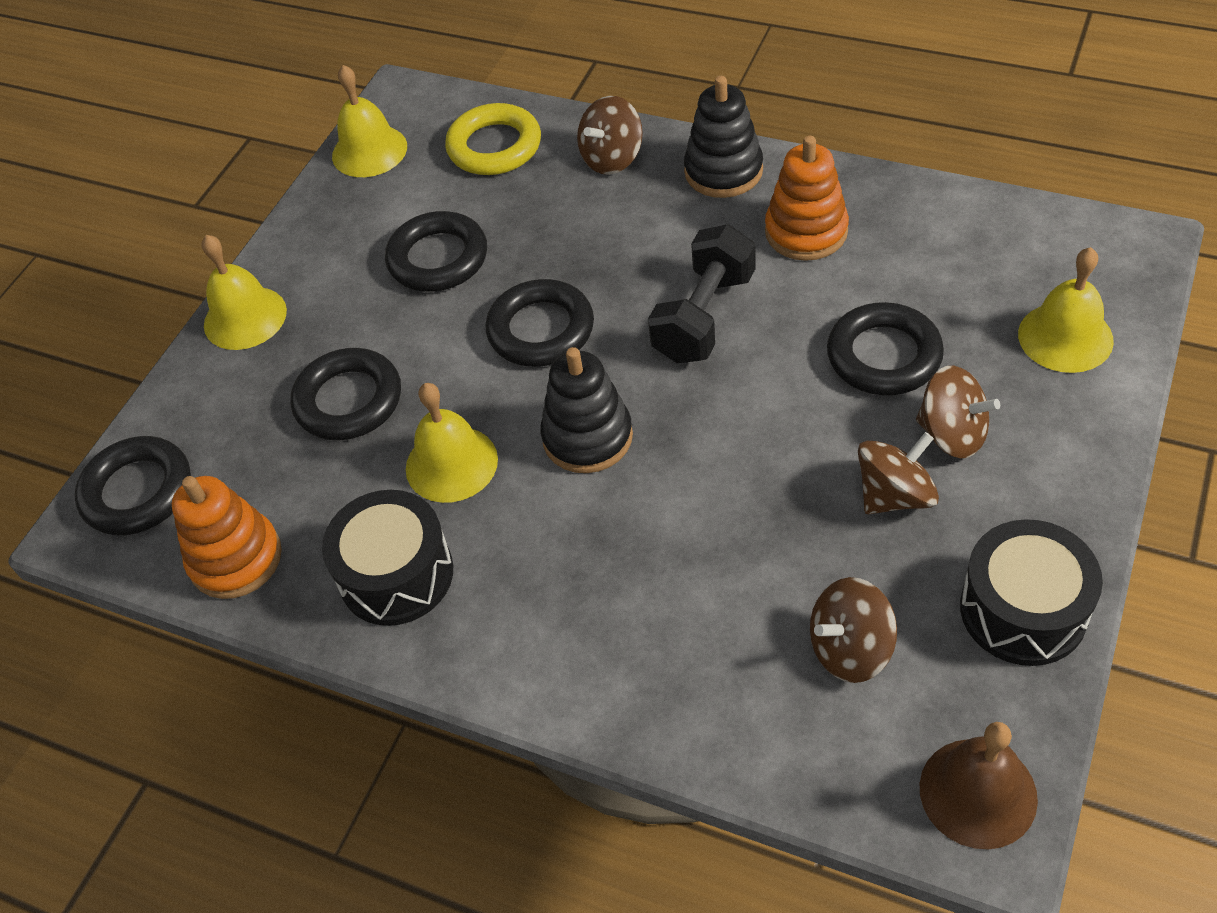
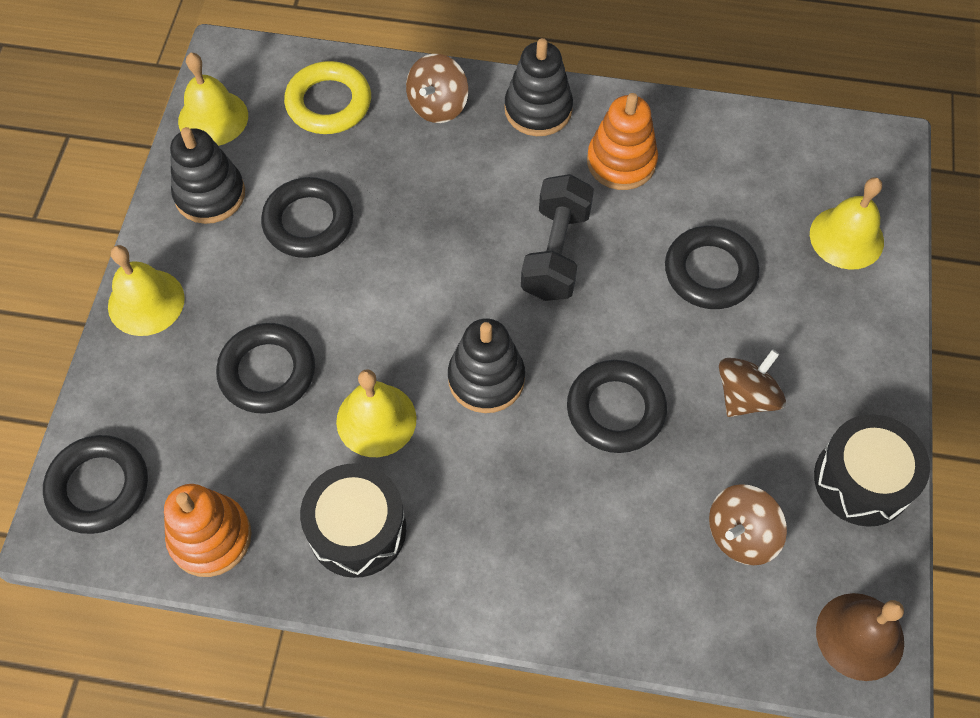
camera: 20 degrees left, 10 degrees up
(343, 222) = (210, 194): none -> black stacking toy
(541, 330) = (419, 282): black ring -> black ring (615, 410)
(952, 434) = (778, 336): brown spinning top -> none

